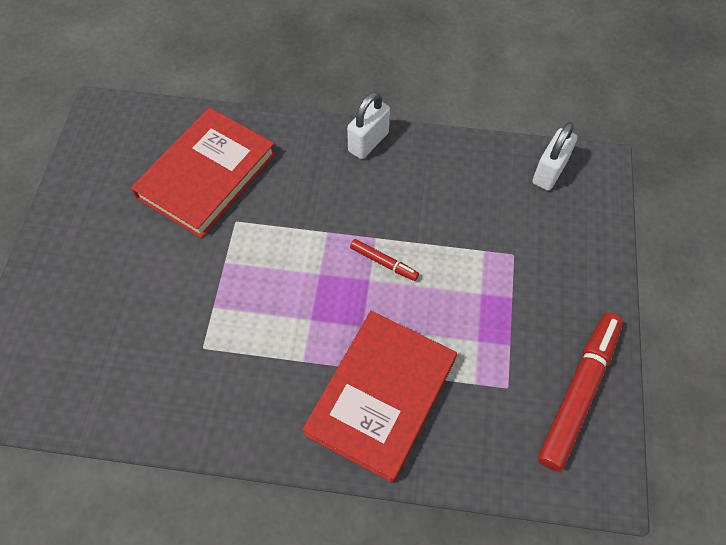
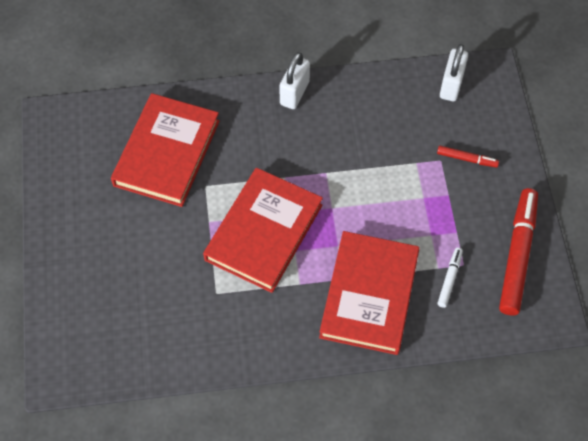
camera: 15 degrees left, 0 degrees up
(282, 289) = (264, 232): none -> red book
(384, 262) = (339, 191): red marker -> red marker (467, 159)
(485, 402) = (449, 279): none -> white marker

